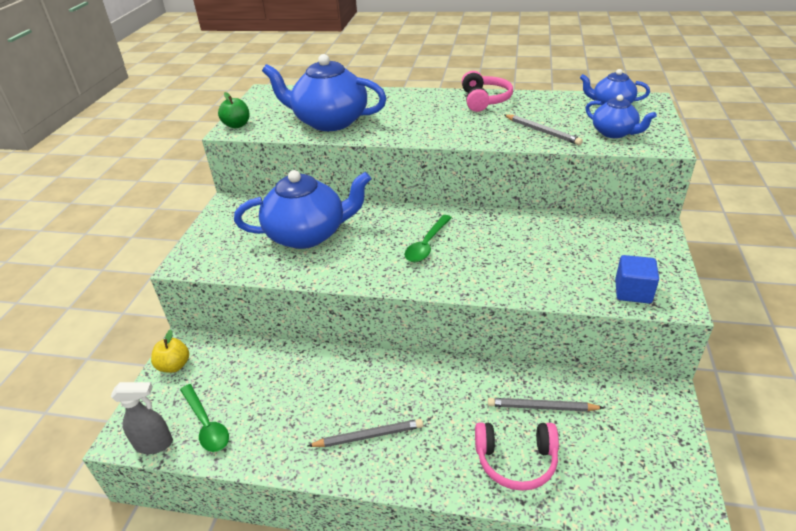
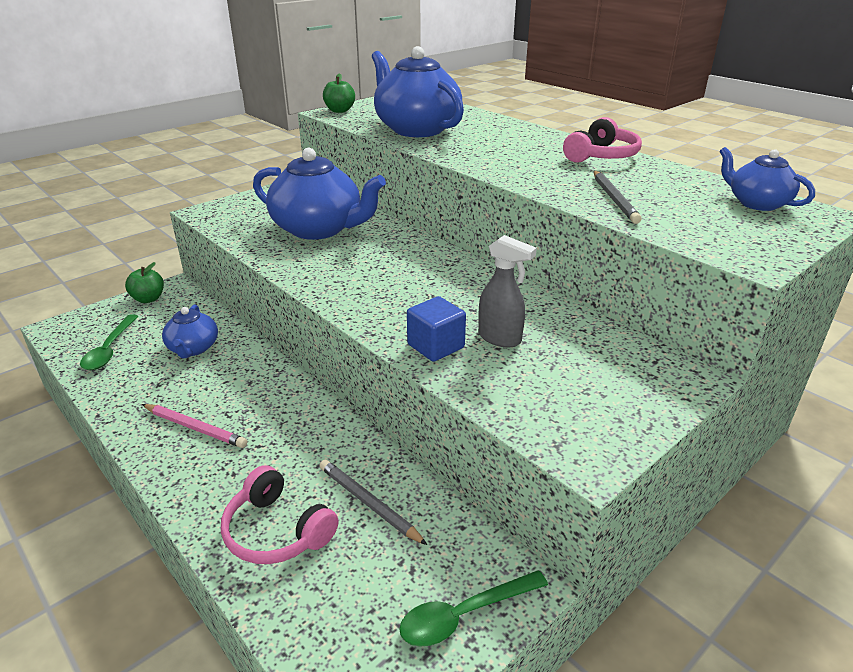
camera: 35 degrees right, 5 degrees down
(155, 444) = (65, 343): grey spray bottle -> grey spray bottle (500, 338)
(174, 365) = (148, 299): yellow apple -> green apple
(369, 436) = (195, 428): grey pencil -> pink pencil
(427, 244) = (403, 279): green spoon -> green spoon (464, 614)
(614, 133) = (705, 228): blue teapot -> blue teapot (193, 348)
(633, 292) = (550, 421): blue cube -> blue cube (435, 346)

